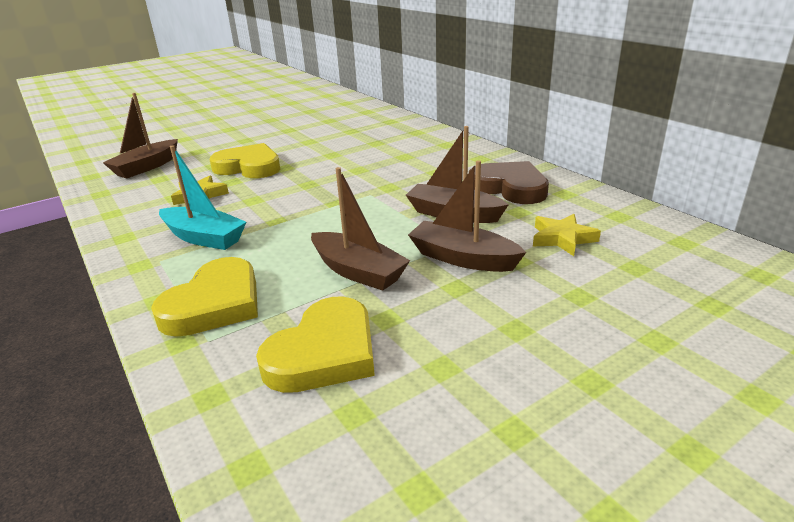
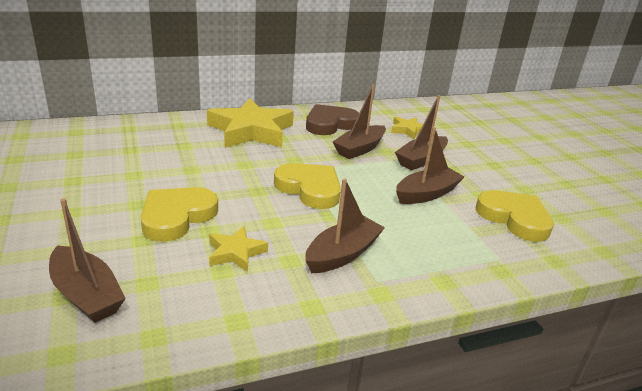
camera: 80 degrees left, 0 degrees up
(204, 238) = (342, 254): turquoise boat -> brown boat
(215, 304) = (456, 253): yellow heart -> yellow heart (310, 189)
(437, 157) = (251, 131): none -> yellow star

